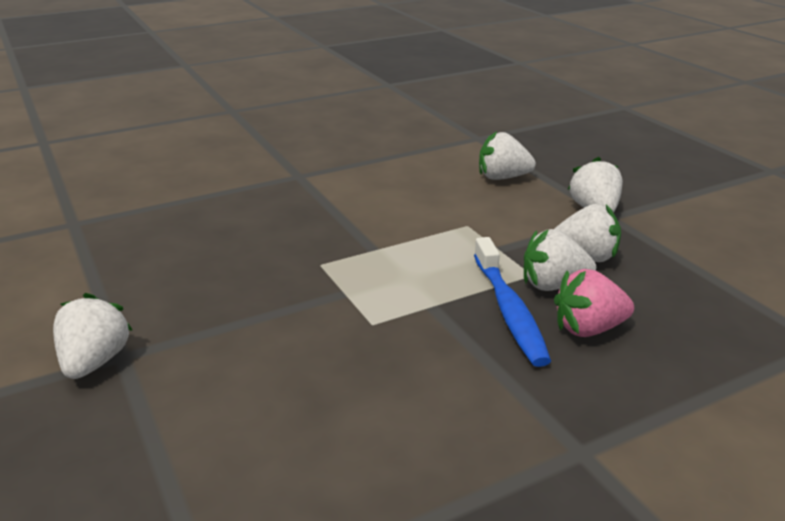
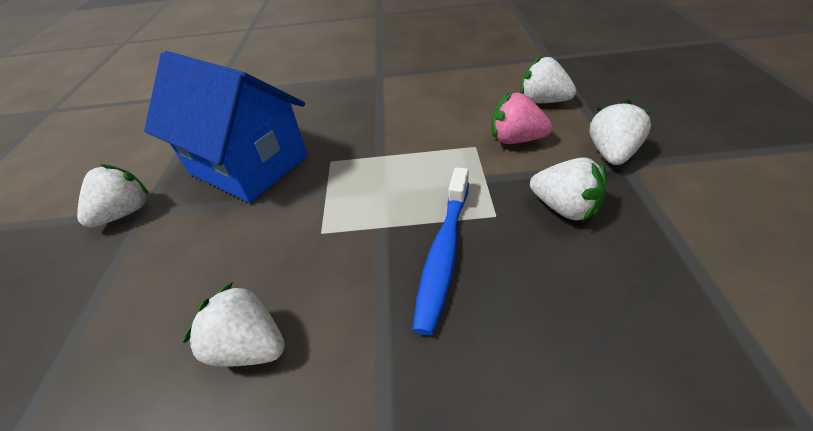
camera: 30 degrees right, 15 degrees up
(219, 286) = (249, 165): none -> blue house
(553, 285) = (507, 234): white strawberry -> white strawberry (249, 346)
(588, 329) = (506, 301): pink strawberry -> pink strawberry (516, 139)

